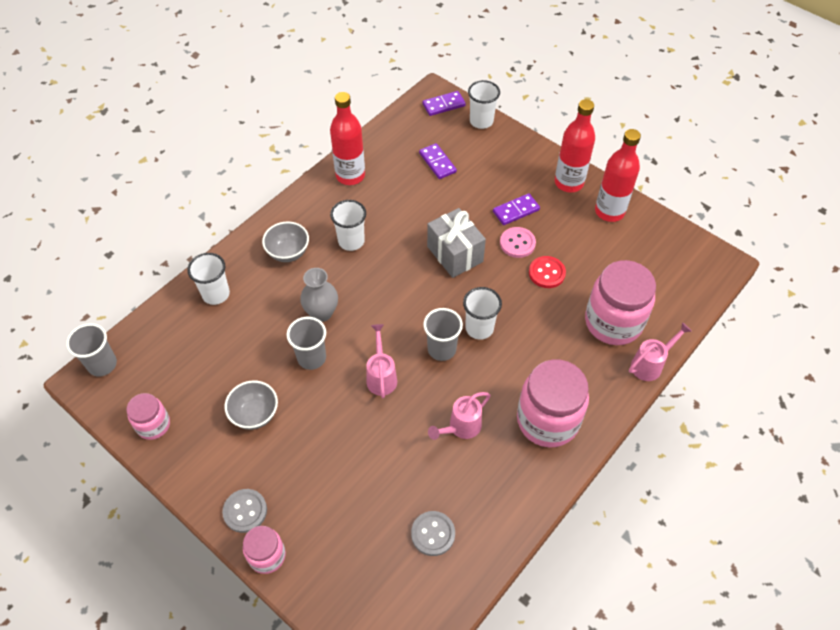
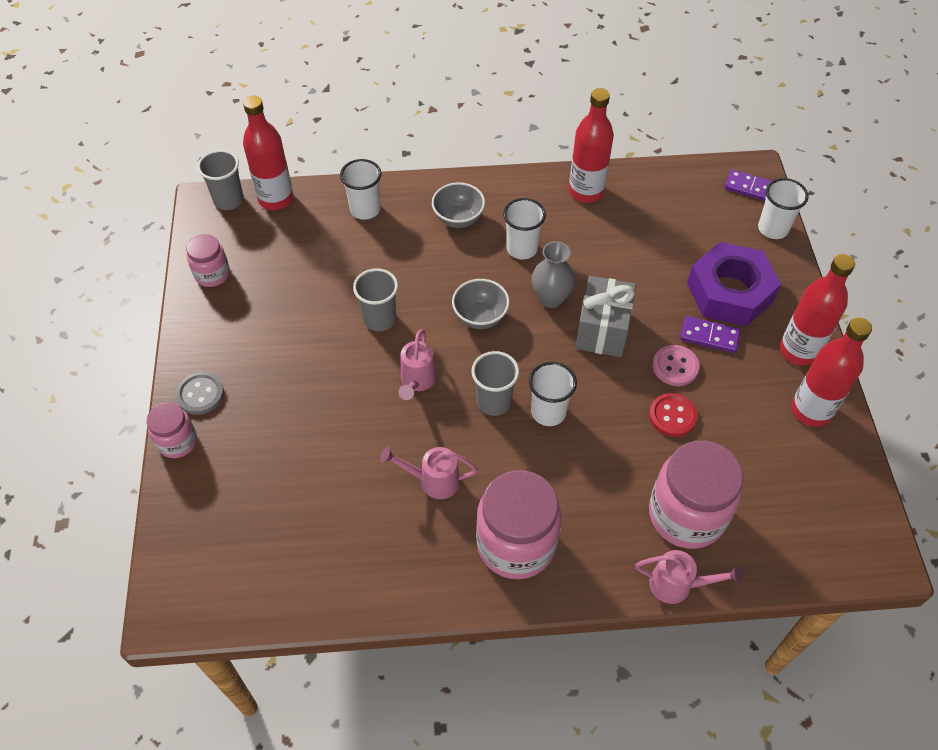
camera: 45 degrees right, 0 degrees up
(139, 336) = (276, 199): none -> red bottle
(255, 414) = (288, 328): grey bowl -> grey bowl (480, 317)
(322, 313) = (429, 289): grey vase -> grey vase (551, 298)
(381, 376) = (417, 381): pink watering can -> pink watering can turned 150 degrees clockwise
(433, 534) = (310, 544): grey button -> none
(437, 162) = (682, 237): purple domino -> none
(498, 176) = (729, 292): none -> purple nut

